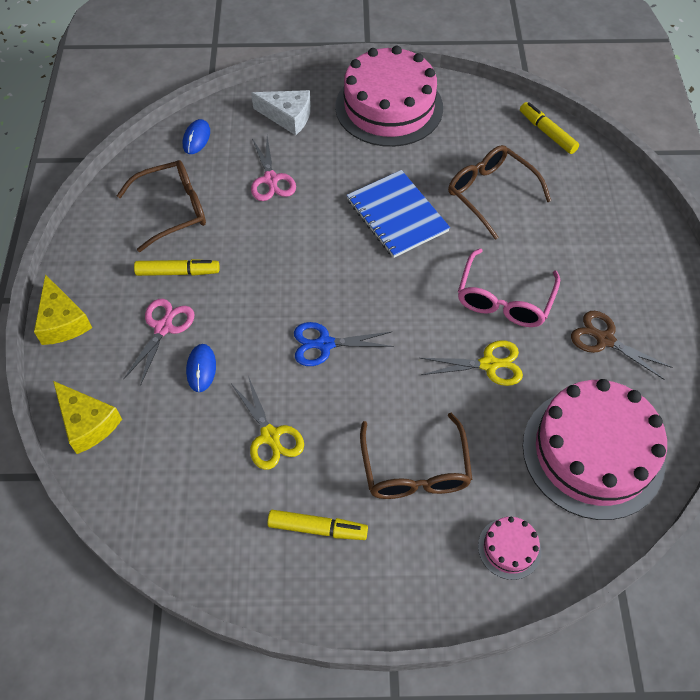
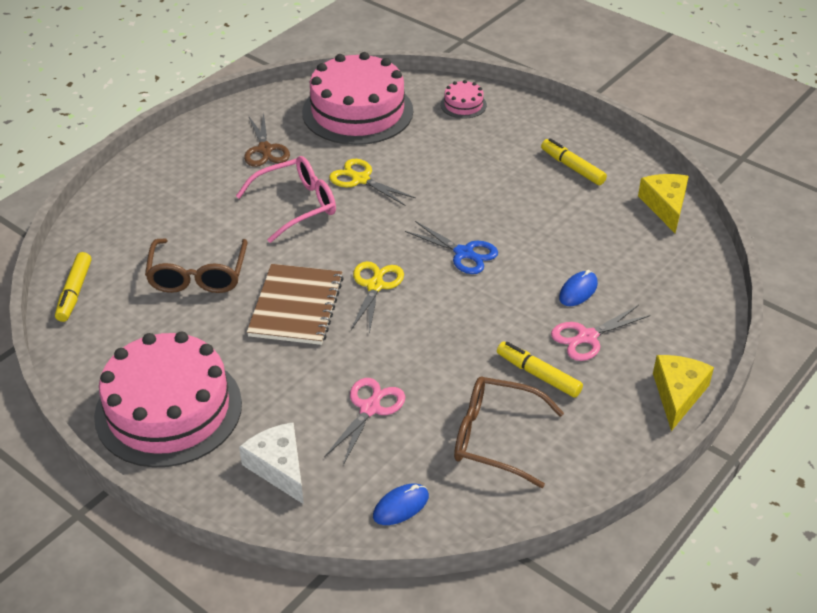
camera: 140 degrees left, 15 degrees down
(87, 423) = (699, 305): yellow cheese -> yellow cheese (665, 206)
(270, 436) = (560, 224): yellow scissors -> yellow scissors (375, 286)
(397, 215) = (296, 306): blue notebook -> brown notebook
(415, 469) = (478, 160): brown glasses -> none

